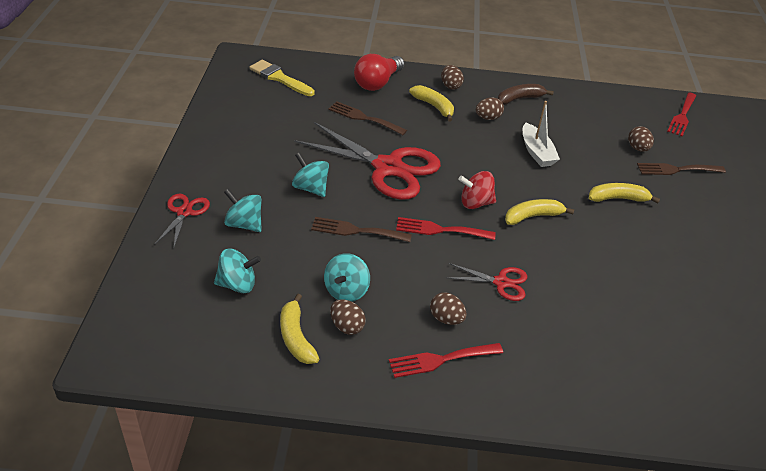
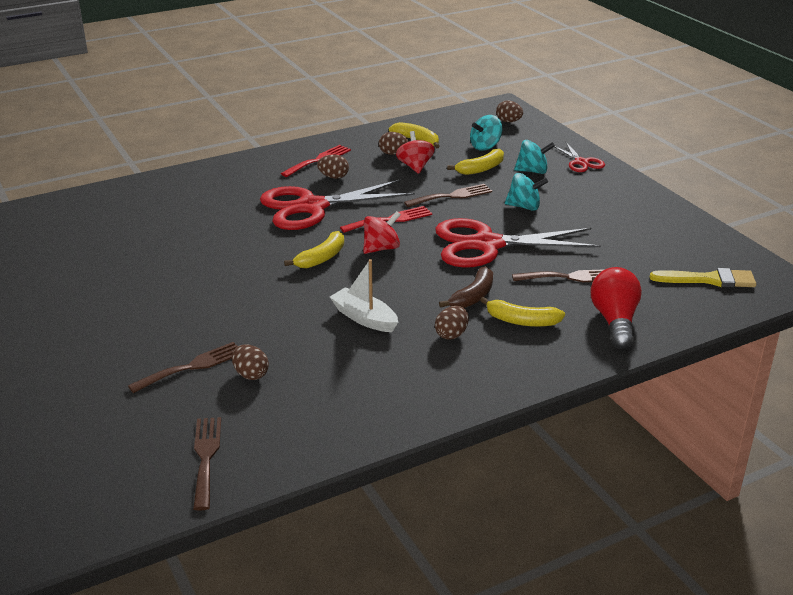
camera: 150 degrees right, 10 degrees down
(346, 291) = (415, 166): turquoise spinning top -> red spinning top
(450, 86) = (536, 356): brown egg -> brown egg (508, 121)
(501, 282) = (312, 207): red scissors -> red scissors, size x2.10
(519, 99) = (440, 378): brown banana -> brown banana (473, 296)
(617, 198) = (248, 306): yellow banana -> yellow banana (481, 169)
(682, 116) = (206, 457): red fork -> brown fork

